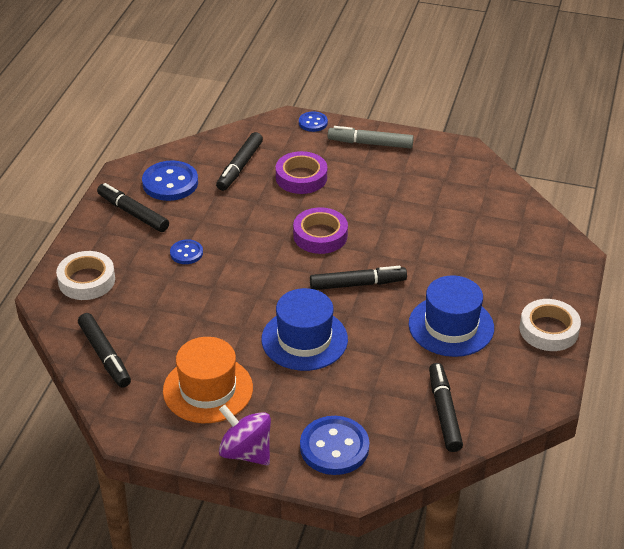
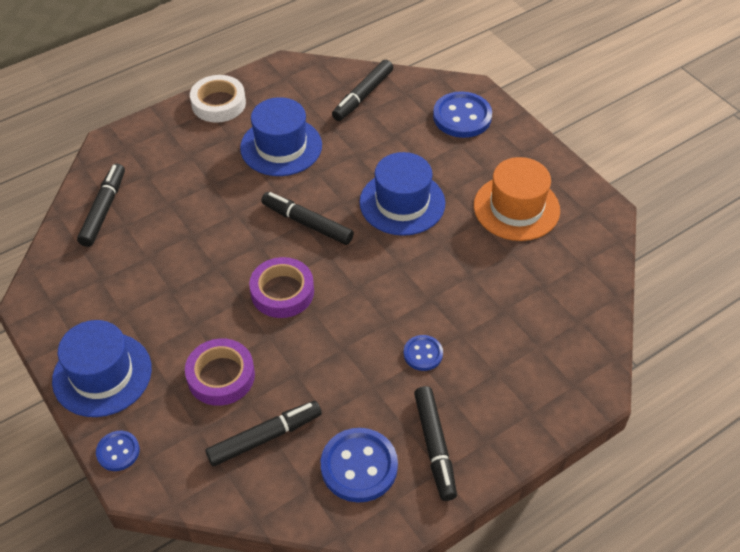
camera: 140 degrees left, 10 degrees up
(86, 280) = (545, 384): white tape -> none
(105, 355) = (581, 288): black marker -> black marker (104, 210)
(246, 452) = (527, 148): purple spinning top -> none
(370, 143) = (102, 374): grey marker -> blue hat

